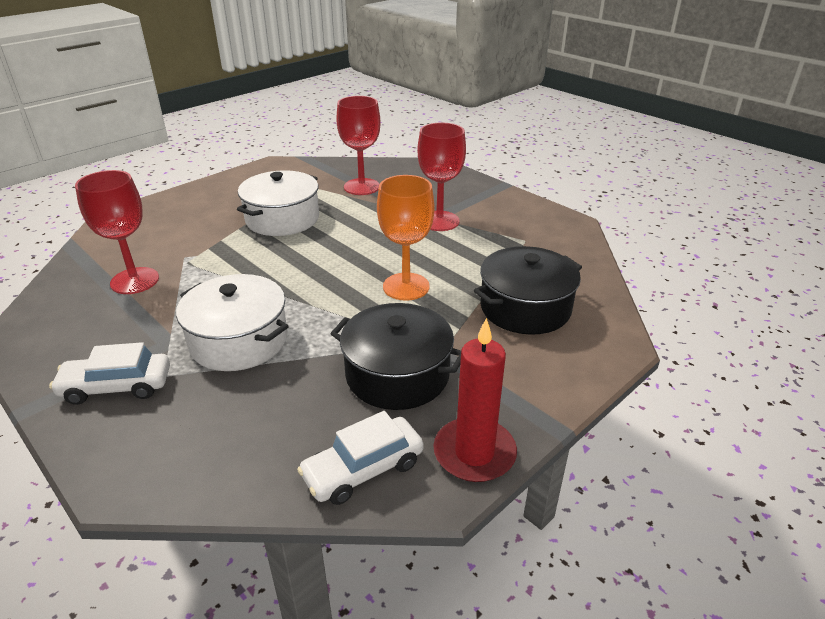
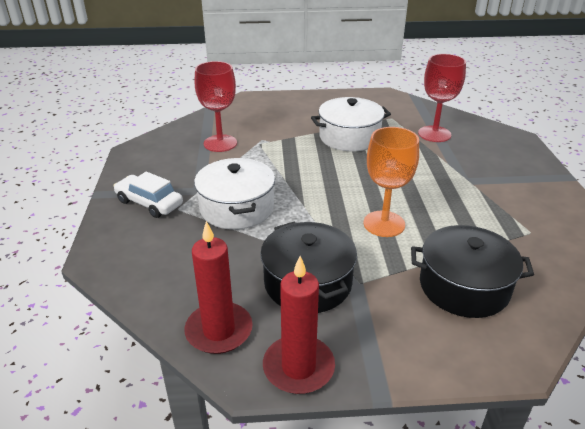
camera: 40 degrees right, 0 degrees up
(363, 469) = (219, 330): white car -> red candle
(439, 221) = (469, 185): red goblet -> none

